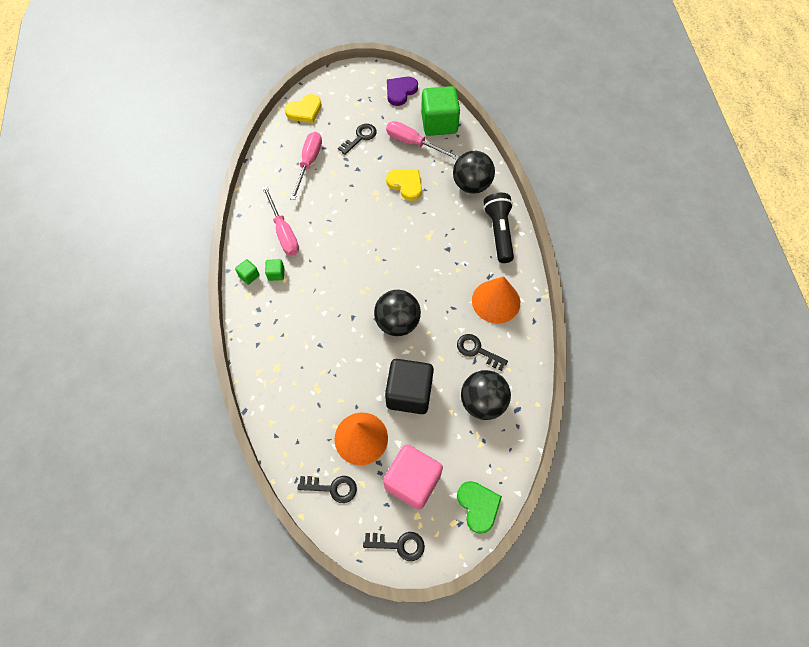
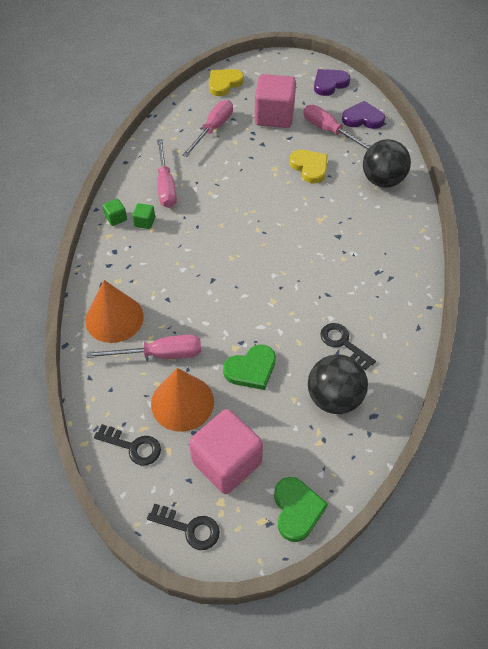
camera: 15 degrees right, 10 degrees down
(304, 111) = (224, 83): yellow heart -> yellow heart turned 150 degrees clockwise
(329, 399) = (160, 355): none -> pink screwdriver
(360, 137) = (274, 116): black key -> pink cube
(397, 322) = (260, 295): black ball -> none
(409, 393) = (251, 369): black cube -> green heart
(439, 123) = (363, 118): green cube -> purple heart
(496, 301) = (378, 298): orange cone -> orange cone (114, 318)
(499, 232) = (401, 231): black flashlight -> none

